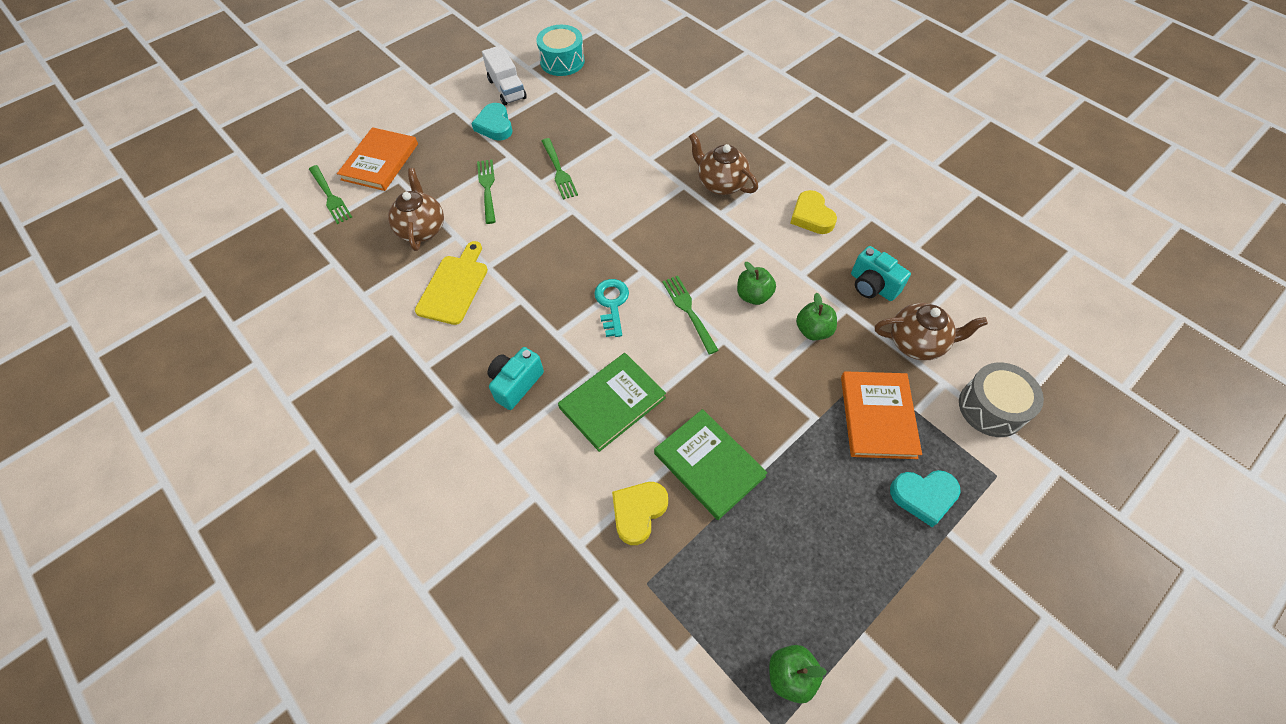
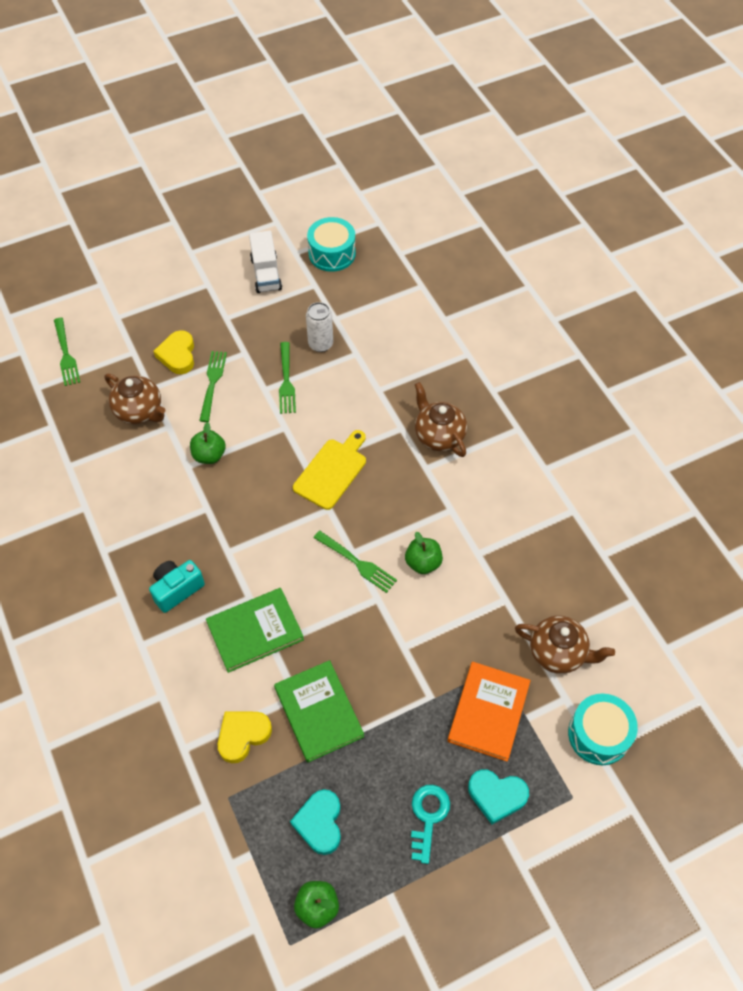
camera: 15 degrees right, 0 degrees up
(380, 162) = (121, 328): orange book -> none
(422, 229) = (139, 411): brown teapot -> brown teapot turned 120 degrees clockwise
(454, 286) = (151, 479): yellow cutting board -> yellow cutting board (332, 471)
(495, 126) = (241, 314): turquoise heart -> turquoise heart (319, 823)
(580, 134) = (320, 344): none -> white can
(612, 304) = (288, 535): turquoise key -> turquoise key (428, 817)
(689, 312) = (356, 562): green fork -> green fork turned 135 degrees clockwise
(811, 216) = (514, 494): yellow heart -> yellow heart (178, 355)
(813, 330) = (465, 613): green apple -> green apple (209, 455)
(872, 286) = (541, 584): turquoise camera -> none
(991, 407) = (599, 734): grey drum -> turquoise drum

